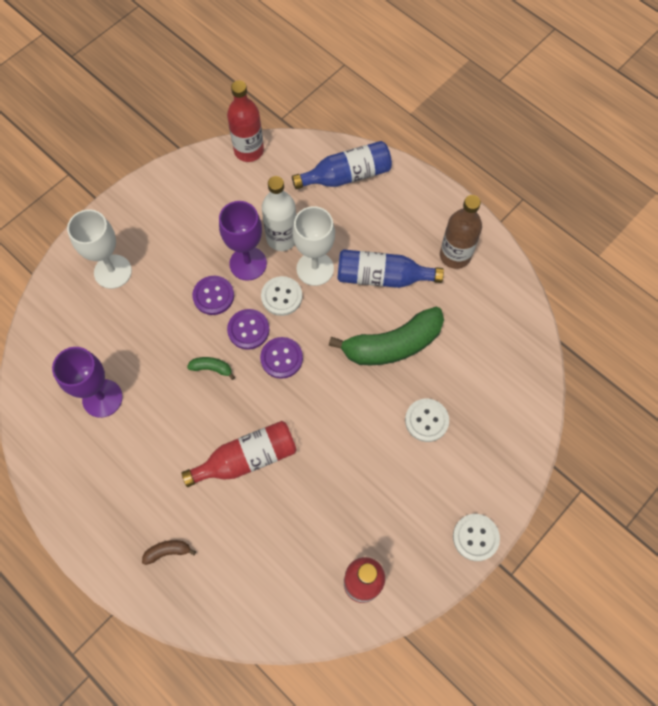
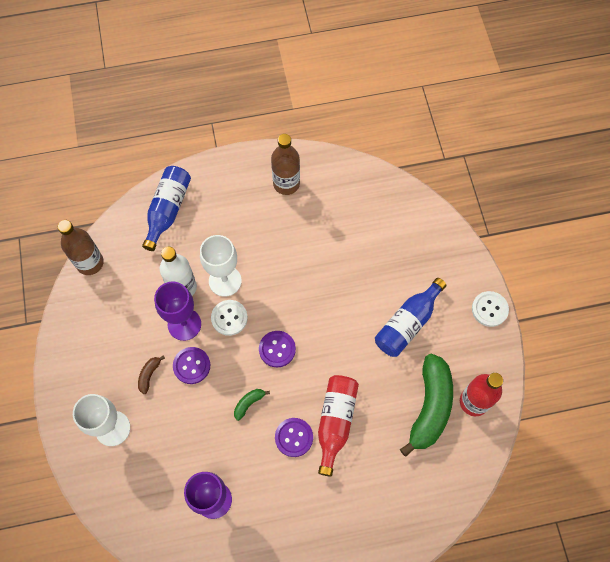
camera: 55 degrees left, 0 degrees up
(168, 551) = (366, 522): brown banana -> brown banana (149, 375)
(248, 330) = (238, 358): purple button -> purple button (294, 437)
(249, 150) = (90, 263): red bottle -> brown bottle
(382, 277) = (266, 241): blue bottle -> blue bottle (407, 323)
(392, 345) = (321, 269): green banana -> green banana (430, 407)
(426, 420) = (391, 284): white button -> none

